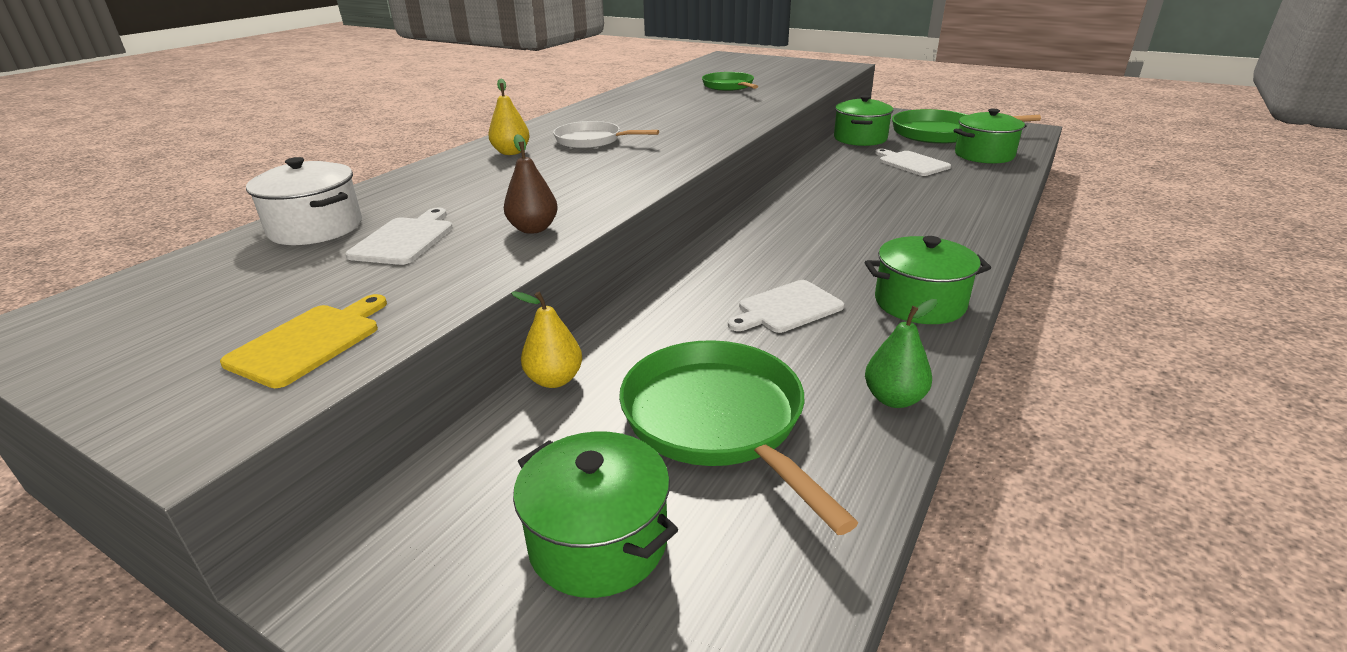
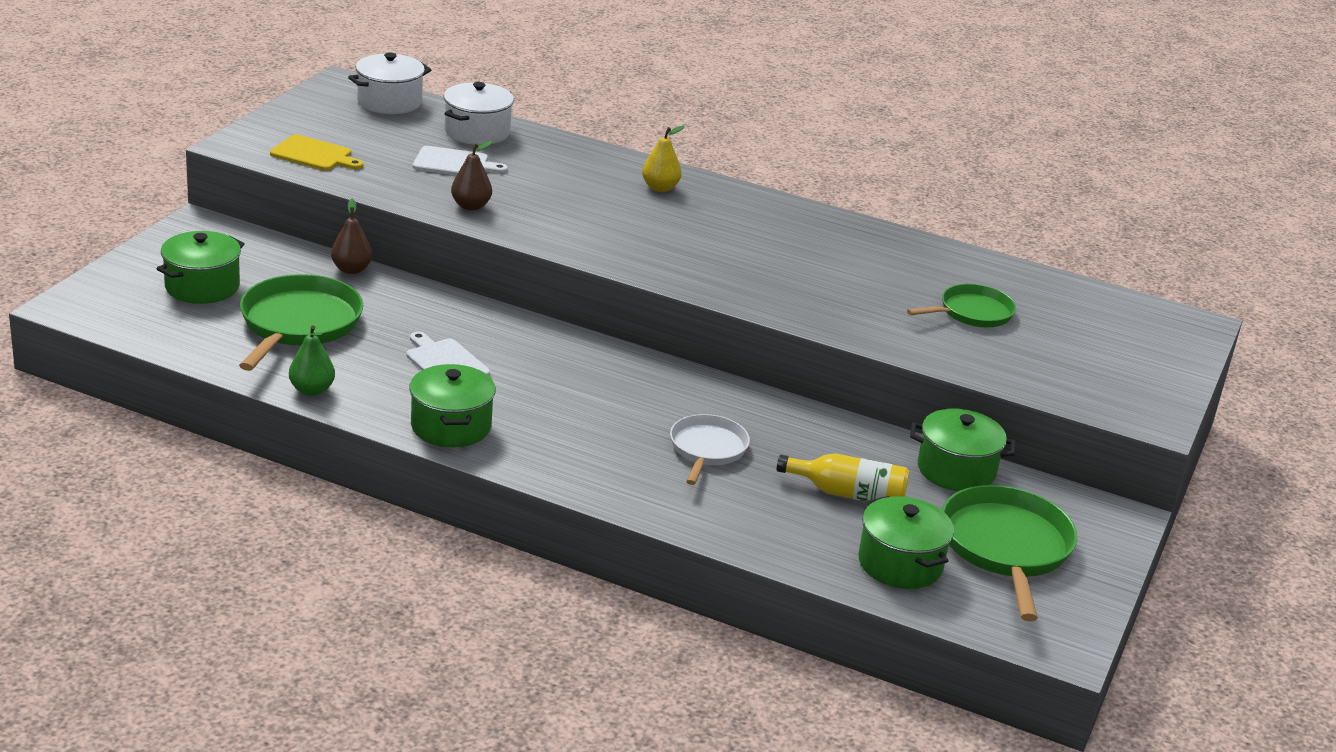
camera: 80 degrees right, 0 degrees up
(154, 286) = (389, 102): none -> white pot
(554, 380) = (351, 269): yellow pear -> brown pear
(591, 140) = (703, 224): white pan -> white pan (707, 449)
(717, 420) = (298, 324): green pan -> green pan turned 45 degrees counterclockwise
(911, 163) = (848, 494): white cutting board -> yellow bottle

